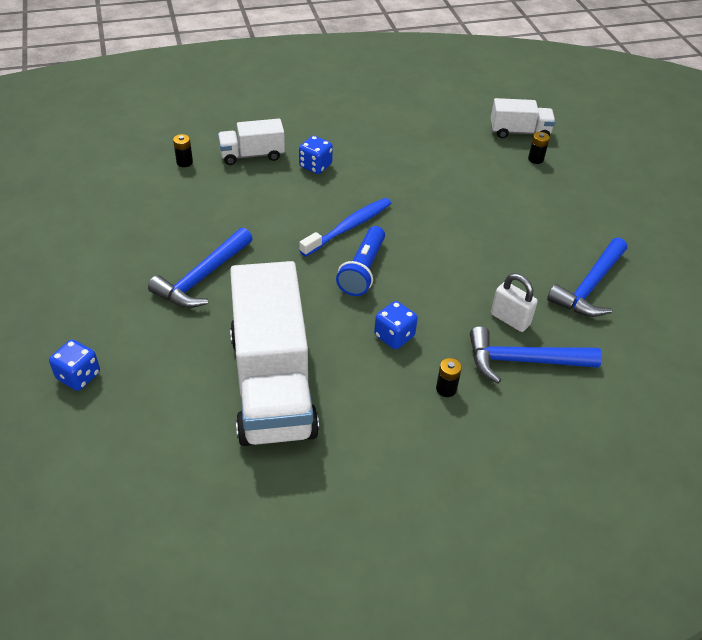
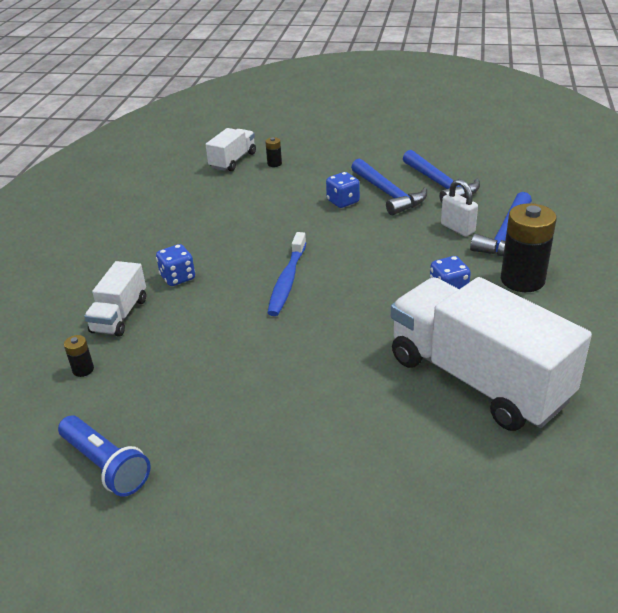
camera: 60 degrees left, 10 degrees down
(78, 376) = (402, 537): blue dice -> blue dice (343, 202)
(202, 277) = (295, 396): blue hammer -> blue hammer (388, 194)
(272, 384) = (477, 379): white truck -> white truck turned 150 degrees counterclockwise
(348, 227) = (287, 280): blue toothbrush -> blue toothbrush turned 150 degrees counterclockwise
(363, 270) = (353, 286): blue flashlight -> blue flashlight (106, 465)
(446, 389) = (522, 280): black battery -> black battery, size x2.28
(510, 319) = (457, 228): white padlock -> white padlock turned 75 degrees clockwise

